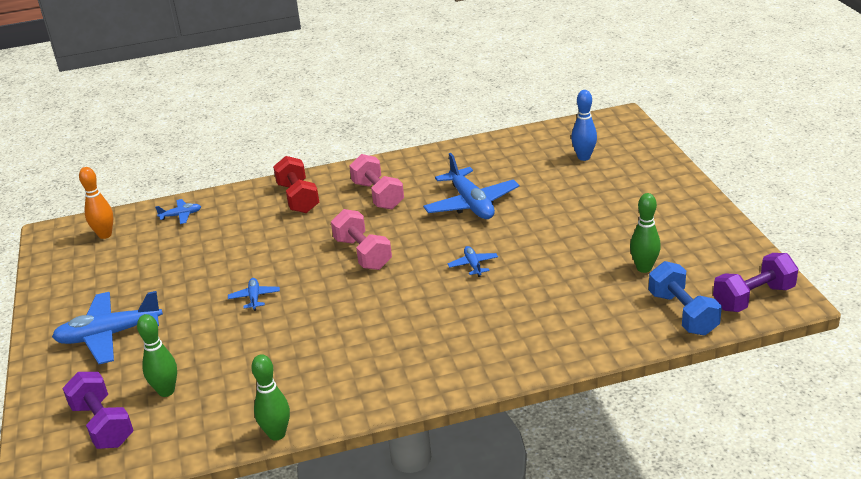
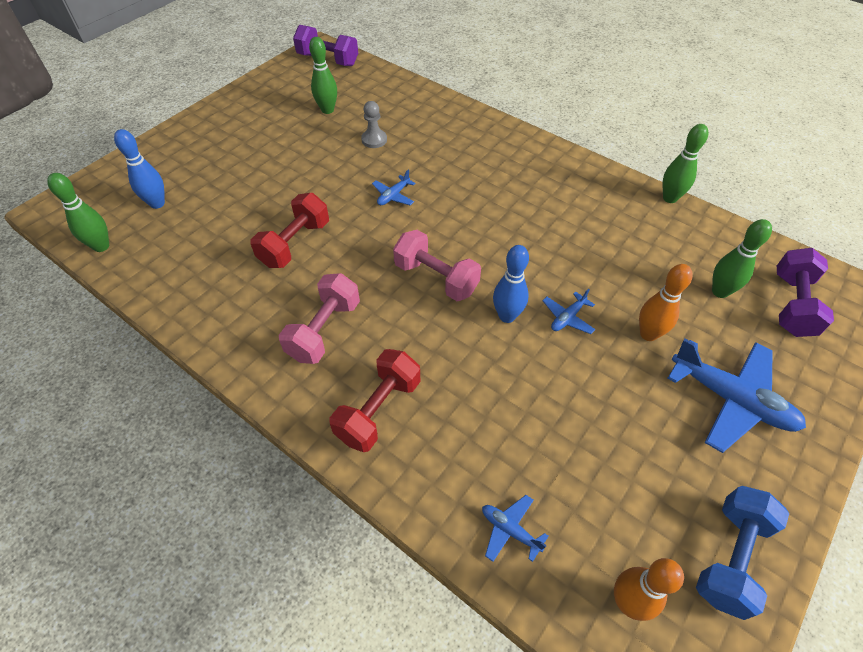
camera: 130 degrees left, 20 degrees up
(193, 328) = (648, 334): none -> orange bowling pin
(292, 271) = (507, 316): none -> blue bowling pin
(362, 254) = (436, 278): pink dumbbell -> pink dumbbell turned 75 degrees counterclockwise
(471, 204) = (295, 244): blue plane -> red dumbbell
(556, 131) = (101, 246): none -> green bowling pin
(564, 281) = (374, 140): none -> grey pawn
(682, 313) = (368, 79): blue dumbbell -> blue dumbbell (730, 557)

